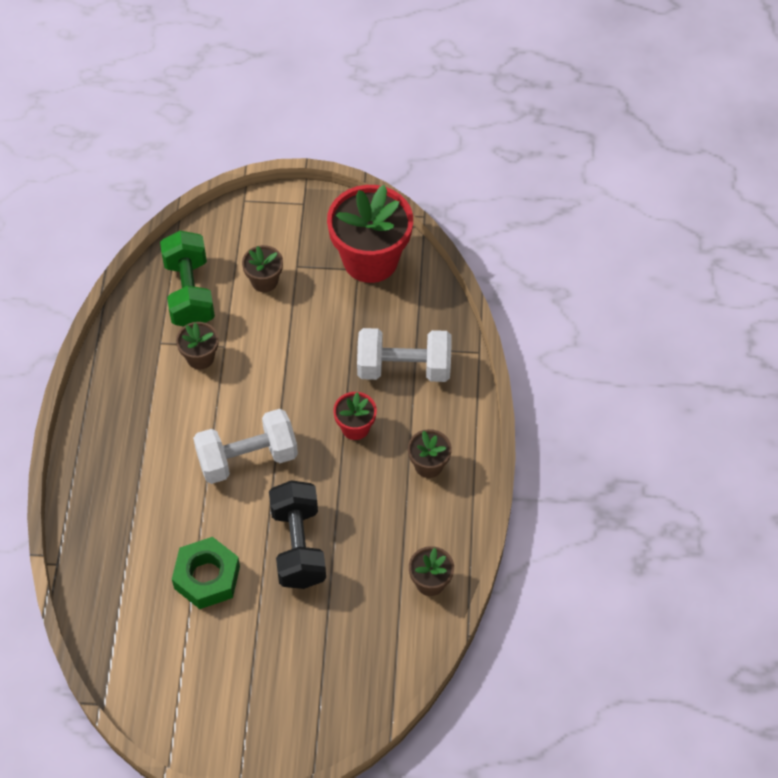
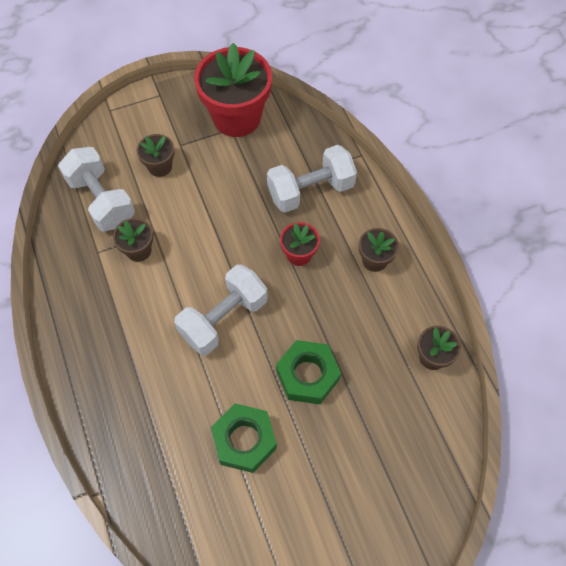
camera: 25 degrees left, 5 degrees up
(189, 292) = (102, 200): green dumbbell -> white dumbbell
(298, 545) = (307, 375): black dumbbell -> green nut

